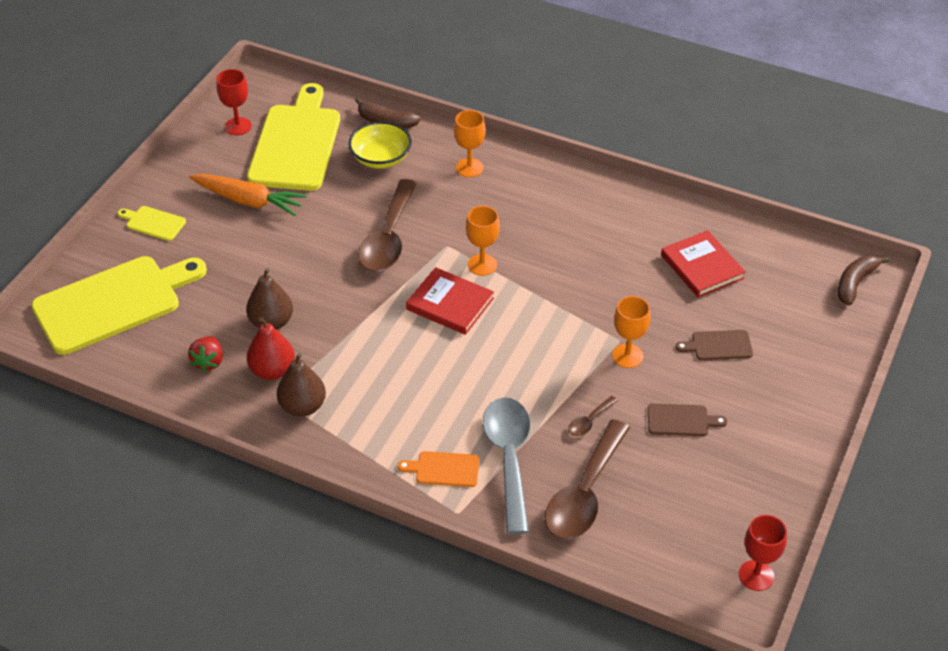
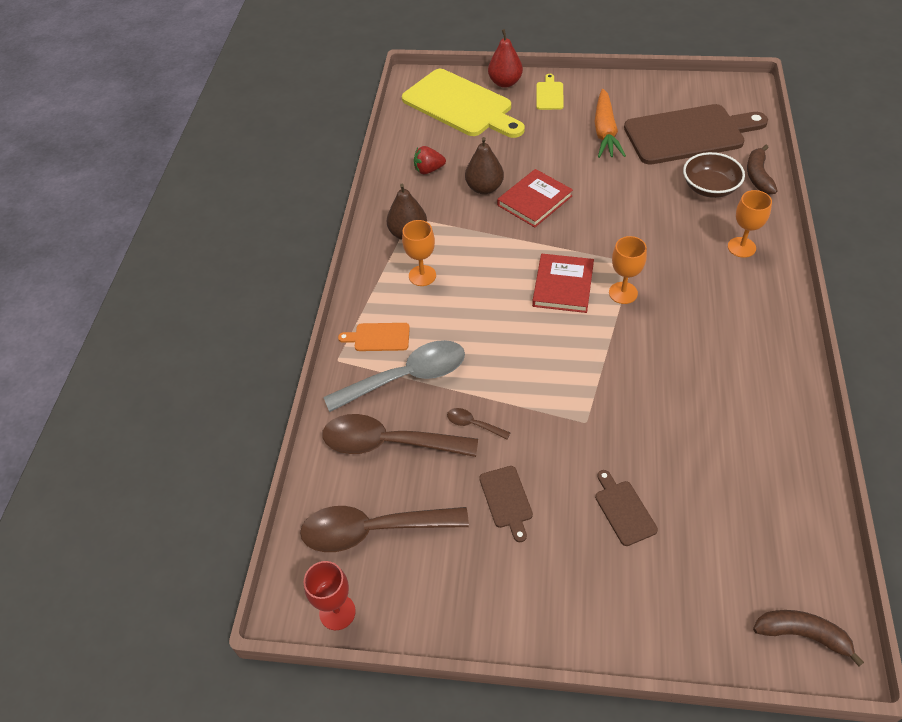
camera: 75 degrees right, 5 degrees up
(238, 126) = (684, 97): red goblet -> none
(272, 370) = (436, 205): red pear -> red pear (505, 82)
(296, 143) = (689, 134): yellow cutting board -> brown cutting board
(381, 158) = (709, 187): yellow bowl -> brown bowl
(388, 238) = (616, 223): brown spoon -> brown spoon (372, 530)
(444, 469) = (379, 337): orange cutting board -> orange cutting board turned 75 degrees counterclockwise
(627, 356) = (568, 433): orange goblet -> orange goblet (422, 275)
(702, 267) = (729, 468): red book -> red book (534, 200)

